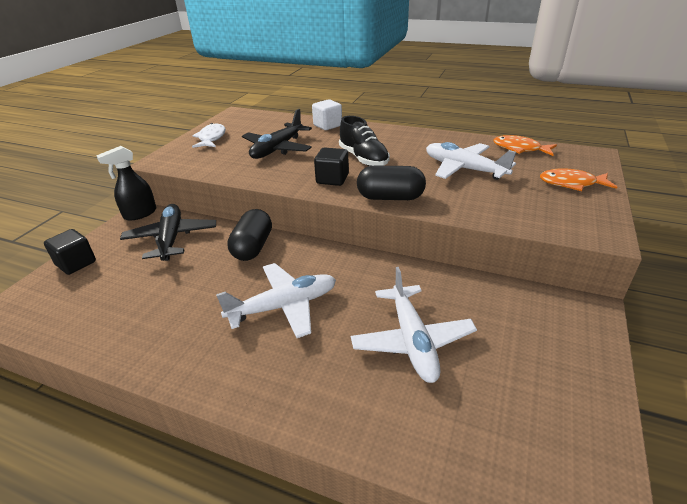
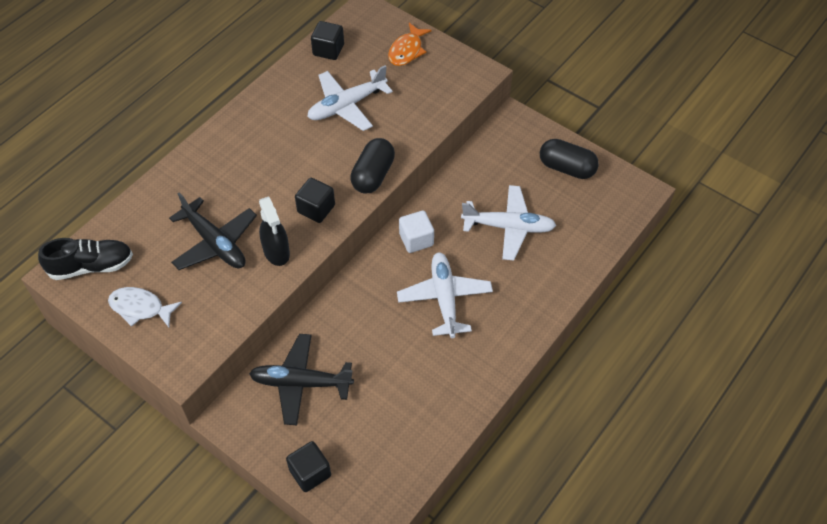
camera: 75 degrees left, 20 degrees up
(140, 214) = (229, 417): black spray bottle -> black spray bottle (276, 252)
(253, 247) = (349, 311): black capsule -> black capsule (567, 168)
(327, 125) = (173, 182): white cube -> white cube (416, 239)
(363, 158) = (283, 172): black shoe -> black shoe (91, 266)
(520, 149) = (328, 50): orange fish -> black cube

